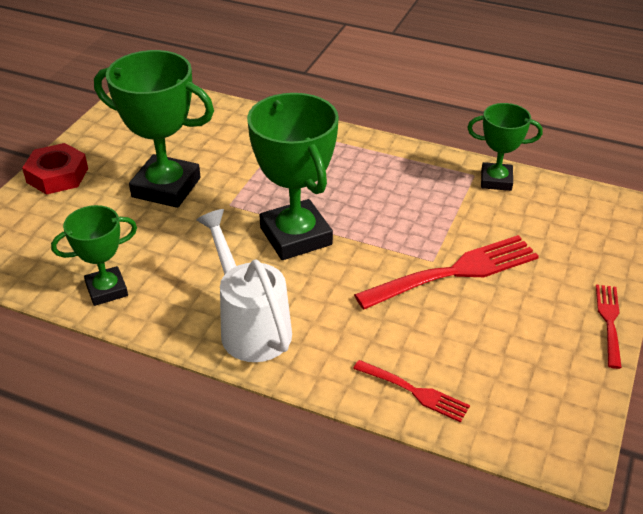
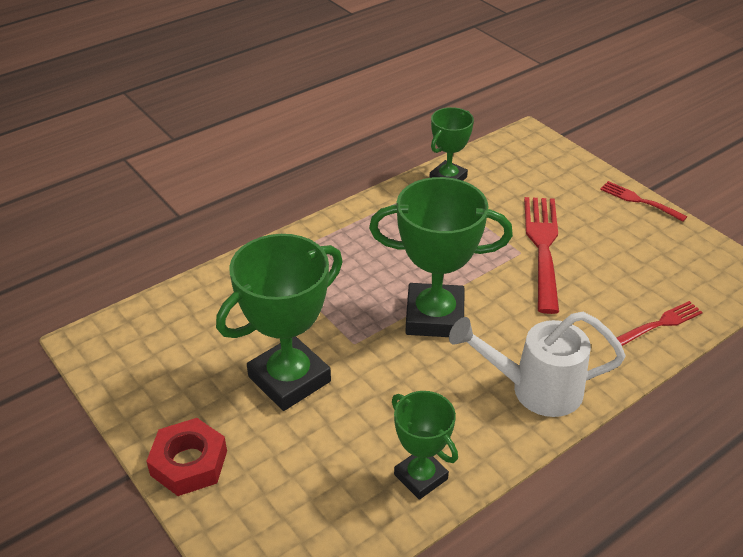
camera: 60 degrees left, 0 degrees up
(107, 290) = (420, 477): green trophy -> green trophy turned 45 degrees counterclockwise

